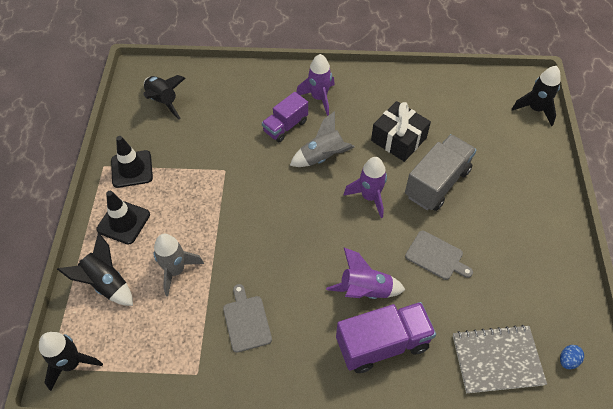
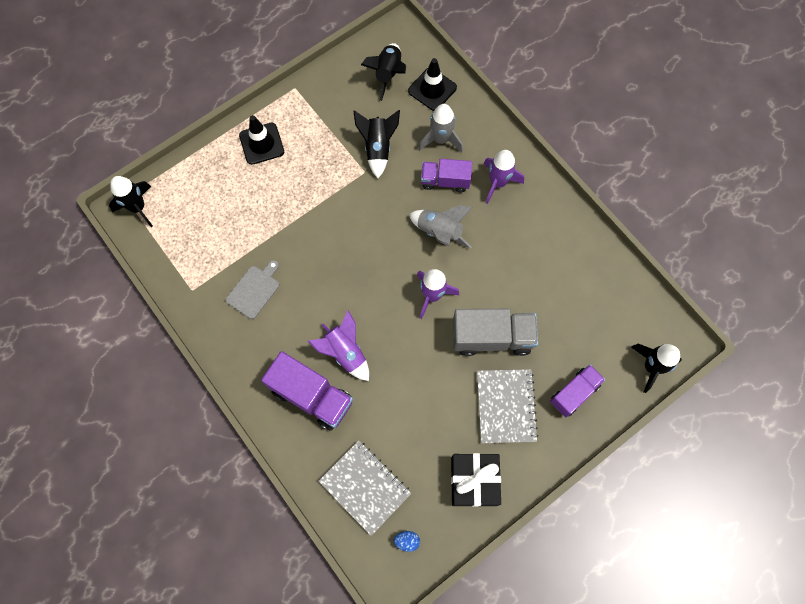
camera: 50 degrees right, 15 degrees up
(106, 283) = (207, 176): black rocket -> black rocket (378, 148)
(132, 169) = (308, 109): black traffic cone -> black traffic cone (432, 89)
(176, 270) = (254, 211): grey rocket -> grey rocket (440, 139)
(398, 139) = (511, 276): black gift -> black gift (474, 481)
(436, 256) = (419, 384): grey cutting board -> none
(500, 212) = (505, 406): none -> grey notebook
(522, 164) = (574, 393): none -> purple truck

